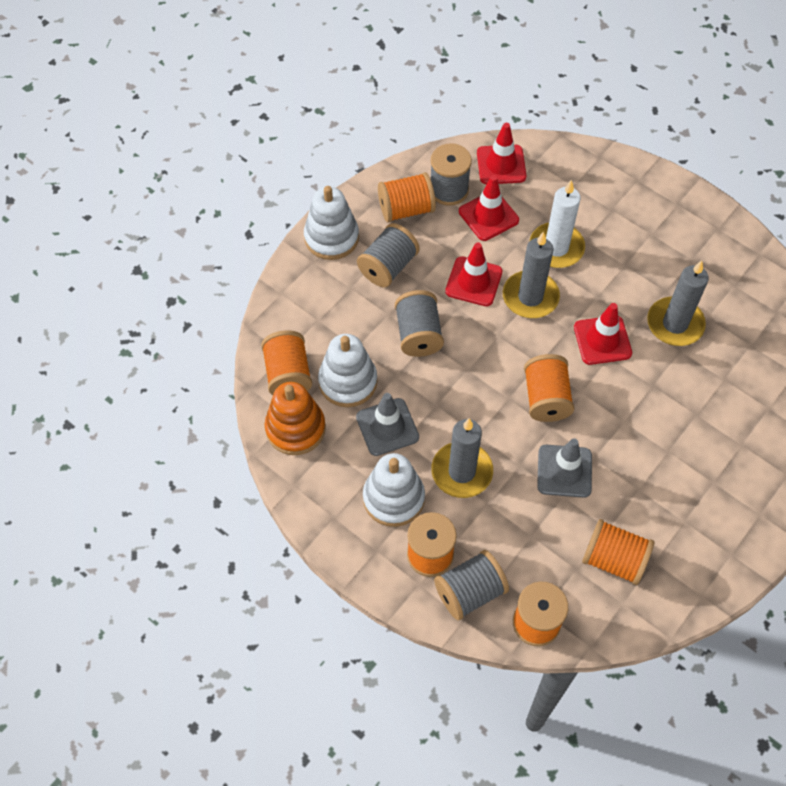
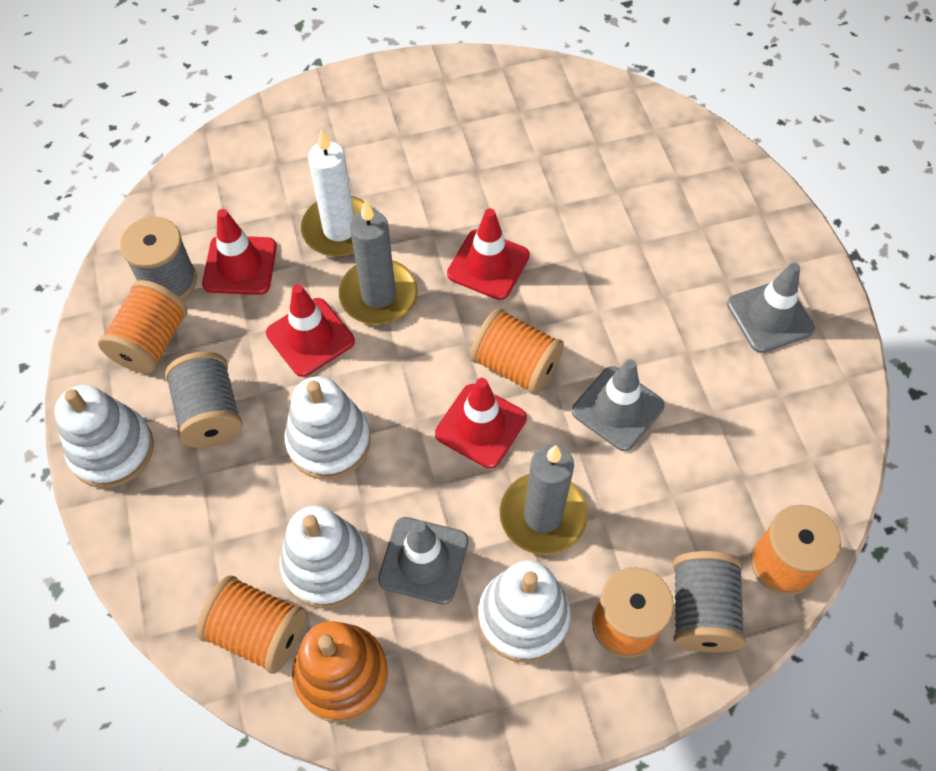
camera: 55 degrees left, 0 degrees up
(418, 334) = (329, 441): grey spool -> white stacking toy
(501, 165) = (187, 209): red traffic cone -> red traffic cone (480, 426)
(614, 559) = (755, 432): orange spool -> none
(675, 324) = (522, 189): grey candle -> none
(708, 523) = (770, 316): none -> grey traffic cone

